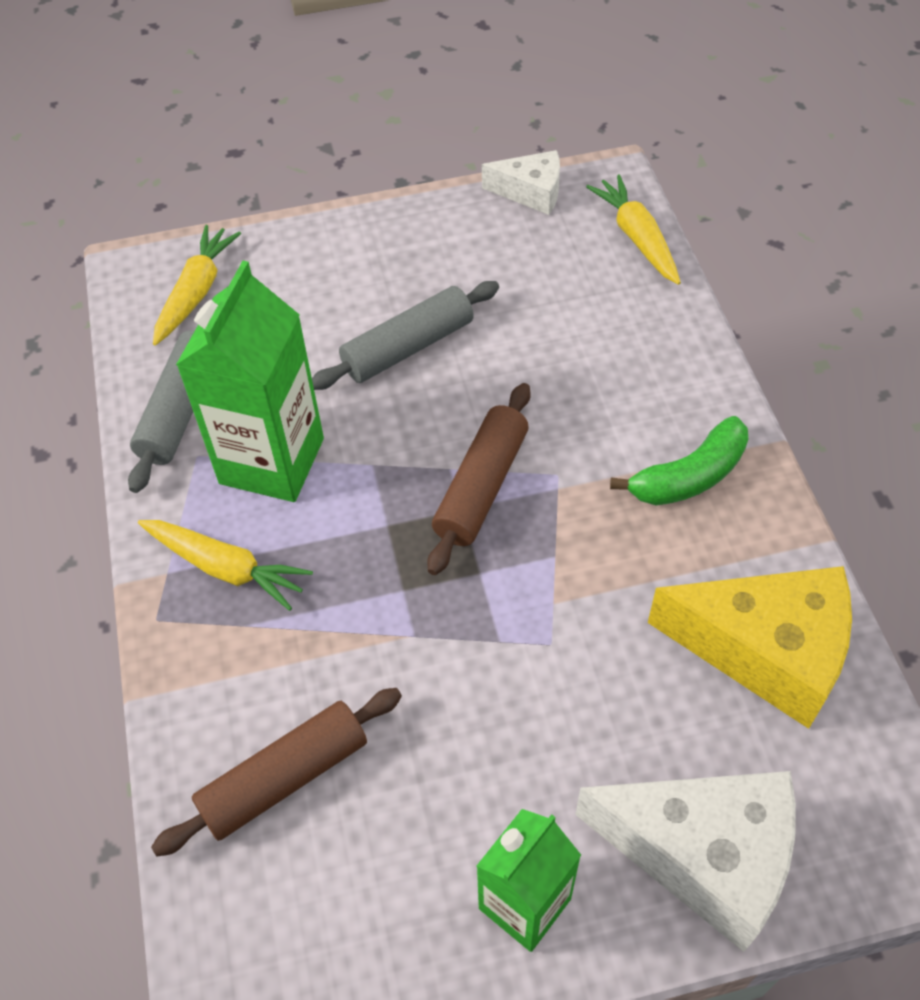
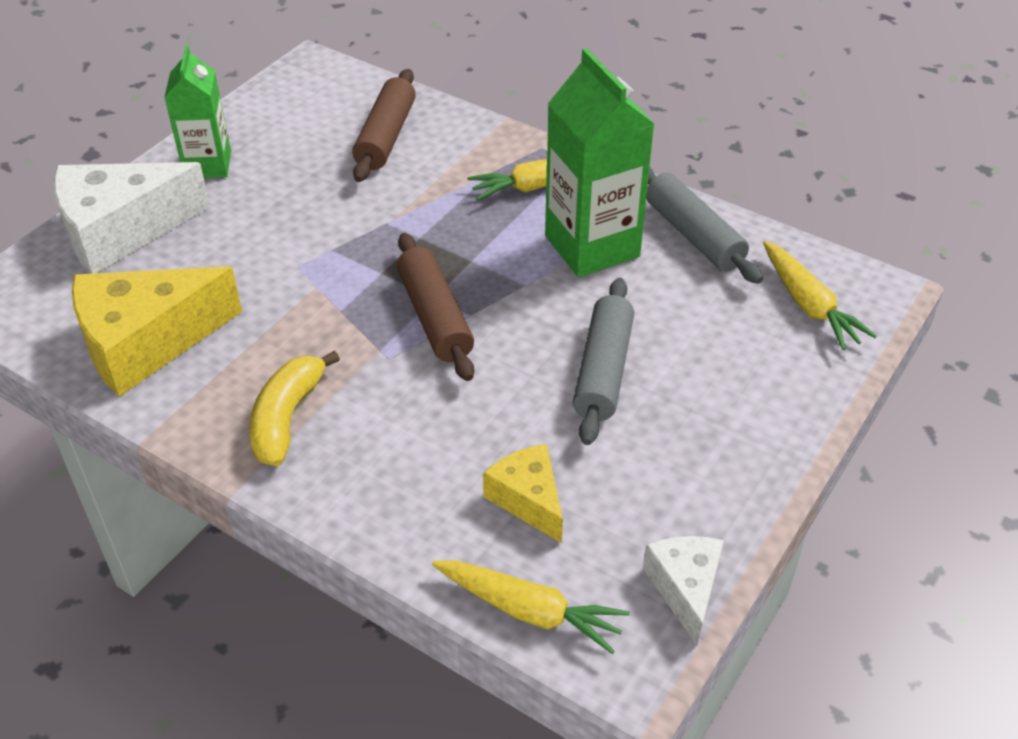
camera: 135 degrees right, 10 degrees down
(531, 192) = (685, 588): white cheese -> white cheese turned 120 degrees clockwise
(567, 297) = (528, 499): none -> yellow cheese
(689, 476) = (287, 418): green banana -> yellow banana

